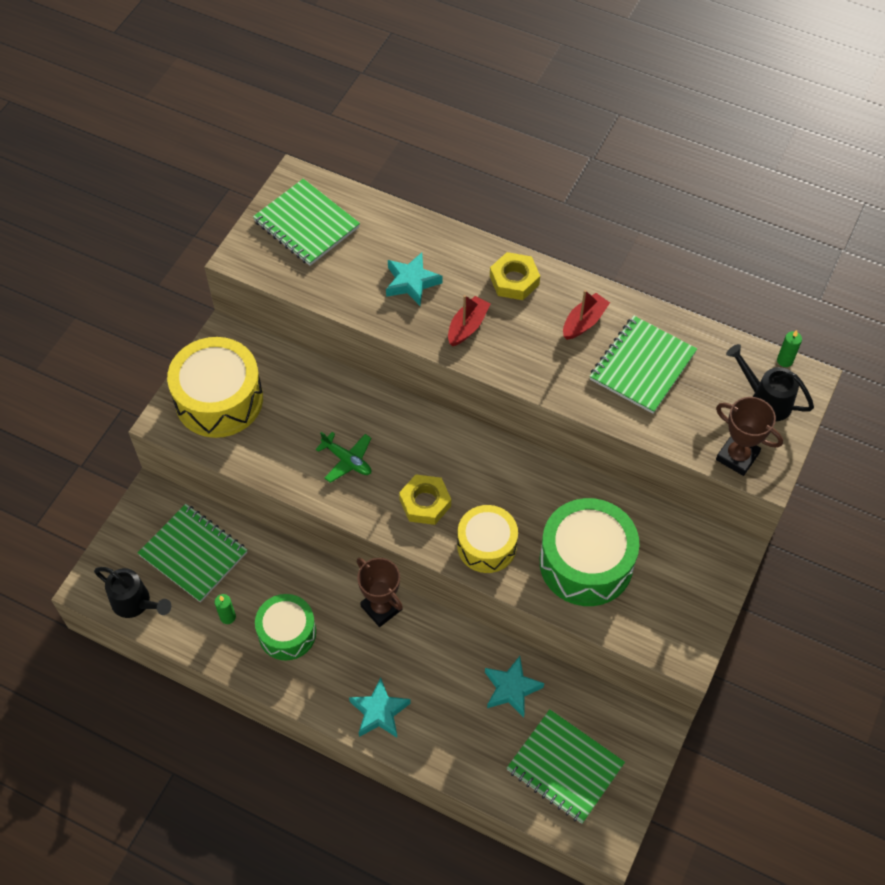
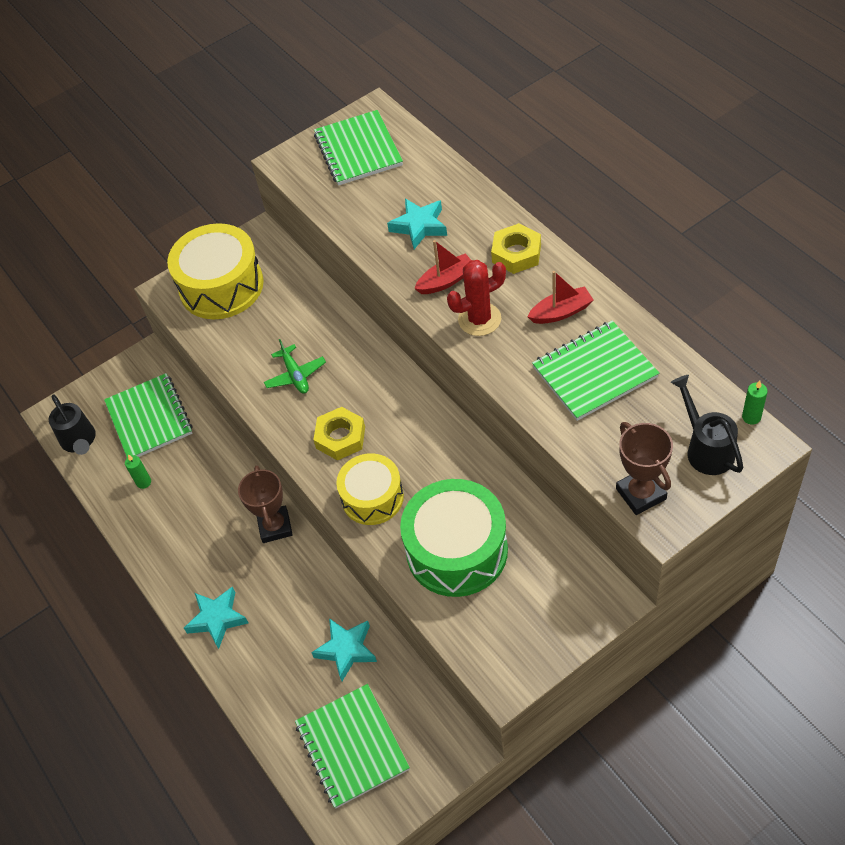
camera: 35 degrees right, 5 degrees down
(287, 633) = (183, 516): green drum -> none
(518, 352) = (479, 319): none -> red cactus

